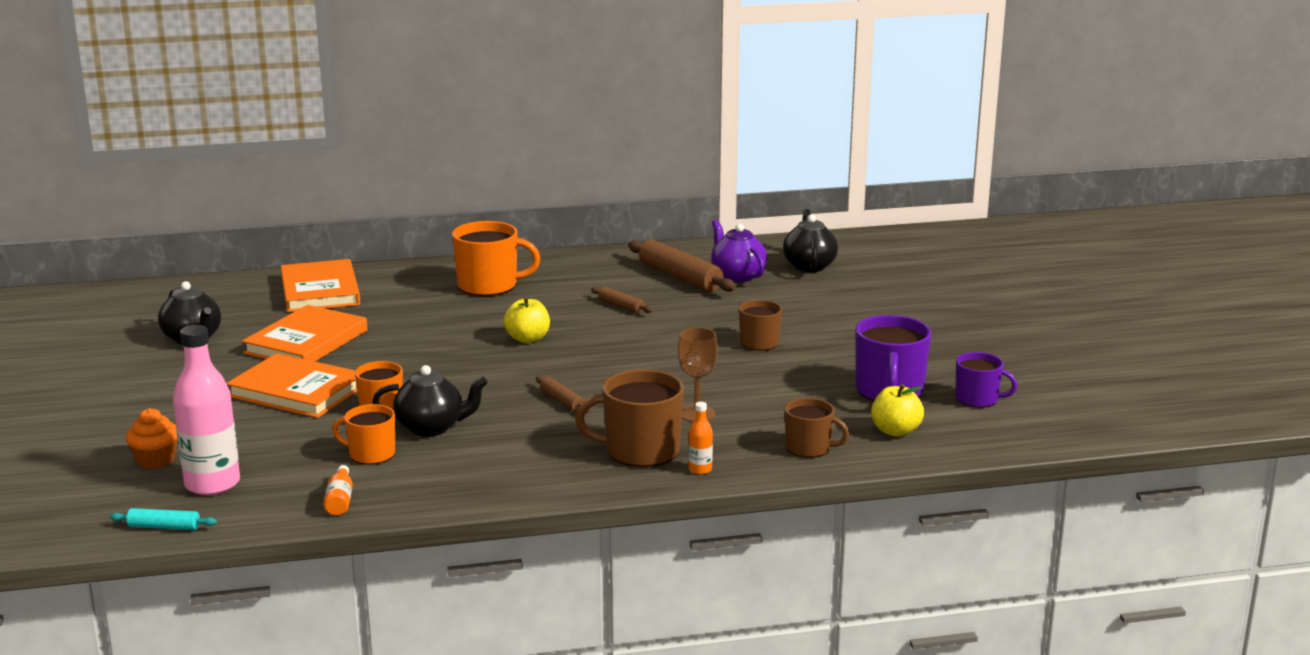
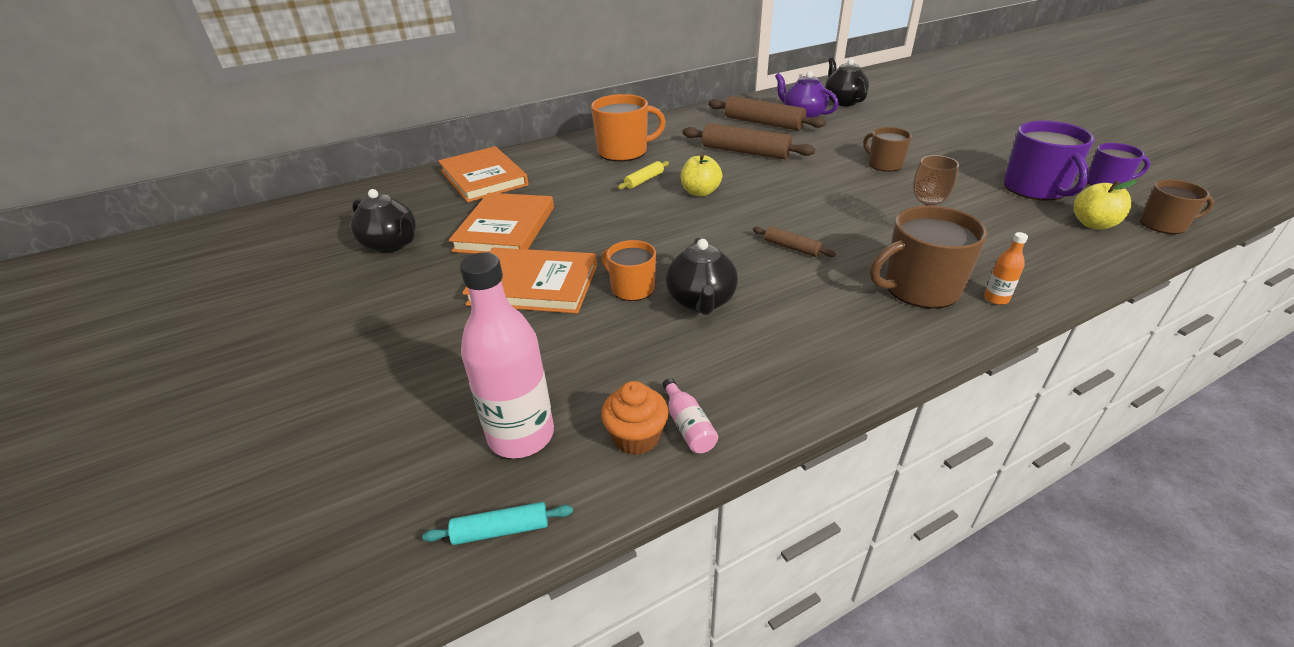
camera: 15 degrees left, 15 degrees up
(156, 460) = (431, 412): orange cupcake -> orange cupcake (636, 437)
(340, 500) = (688, 426): orange bottle -> pink bottle
(371, 454) = (669, 349): orange mug -> none
(431, 428) = (701, 302): black teapot -> black teapot turned 105 degrees clockwise
(482, 318) = (644, 180): none -> yellow rolling pin
(621, 306) = (745, 152): brown rolling pin -> brown rolling pin, size x1.99
(809, 448) = (1053, 255): brown mug -> brown mug (1163, 224)

